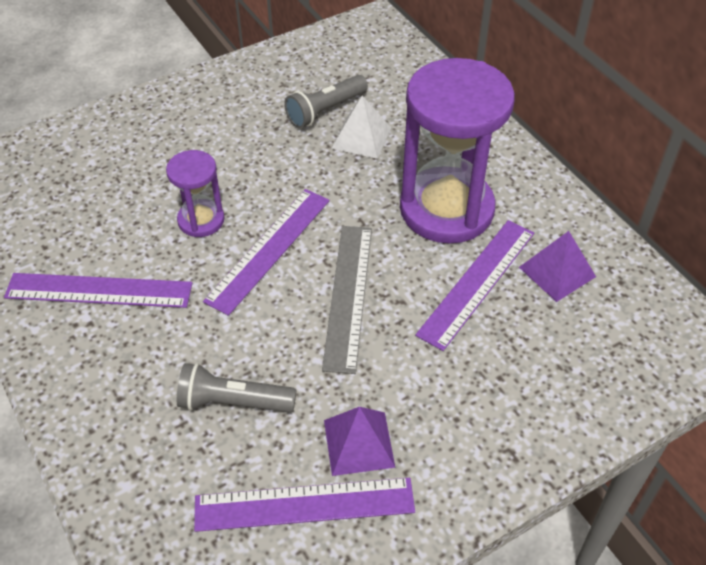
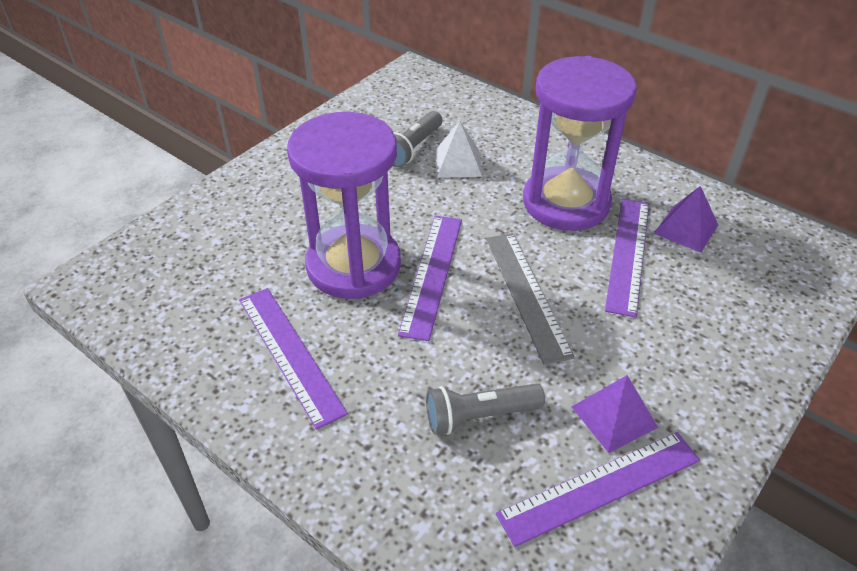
camera: 20 degrees left, 5 degrees down
(99, 291) = (289, 354): purple ruler -> purple ruler turned 75 degrees clockwise
(201, 220) = (353, 265): purple hourglass -> purple hourglass, size x2.04

